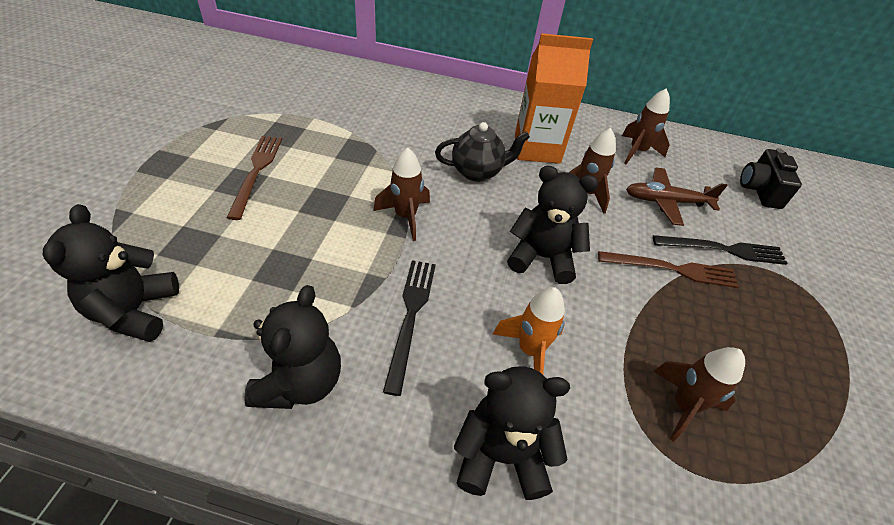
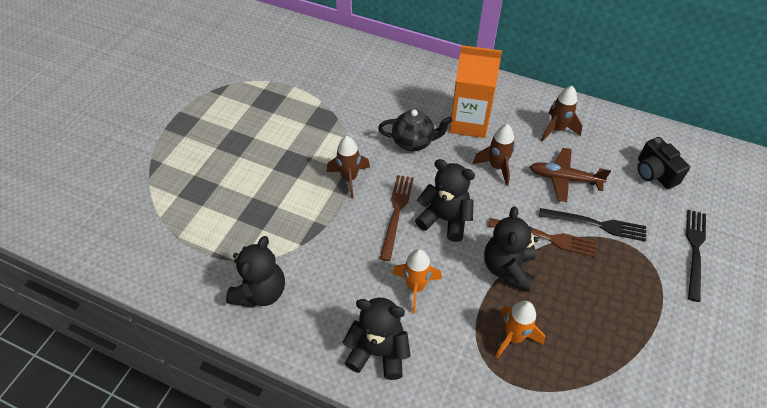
camera: 15 degrees right, 5 degrees up
(135, 311) = (163, 235): black teddy bear -> black teddy bear (508, 268)
(256, 172) = (246, 134): brown fork -> brown fork (396, 213)
(411, 317) = (338, 255): black fork -> black fork (695, 250)
(683, 405) = (513, 337): brown rocket -> orange rocket
(759, 190) = (654, 173): black camera -> black camera turned 45 degrees counterclockwise

